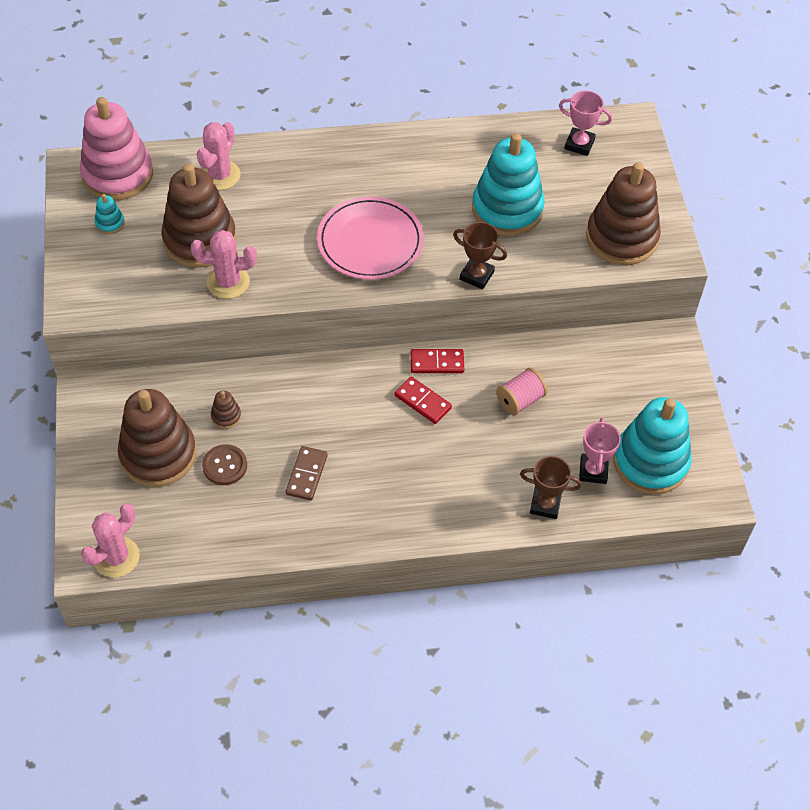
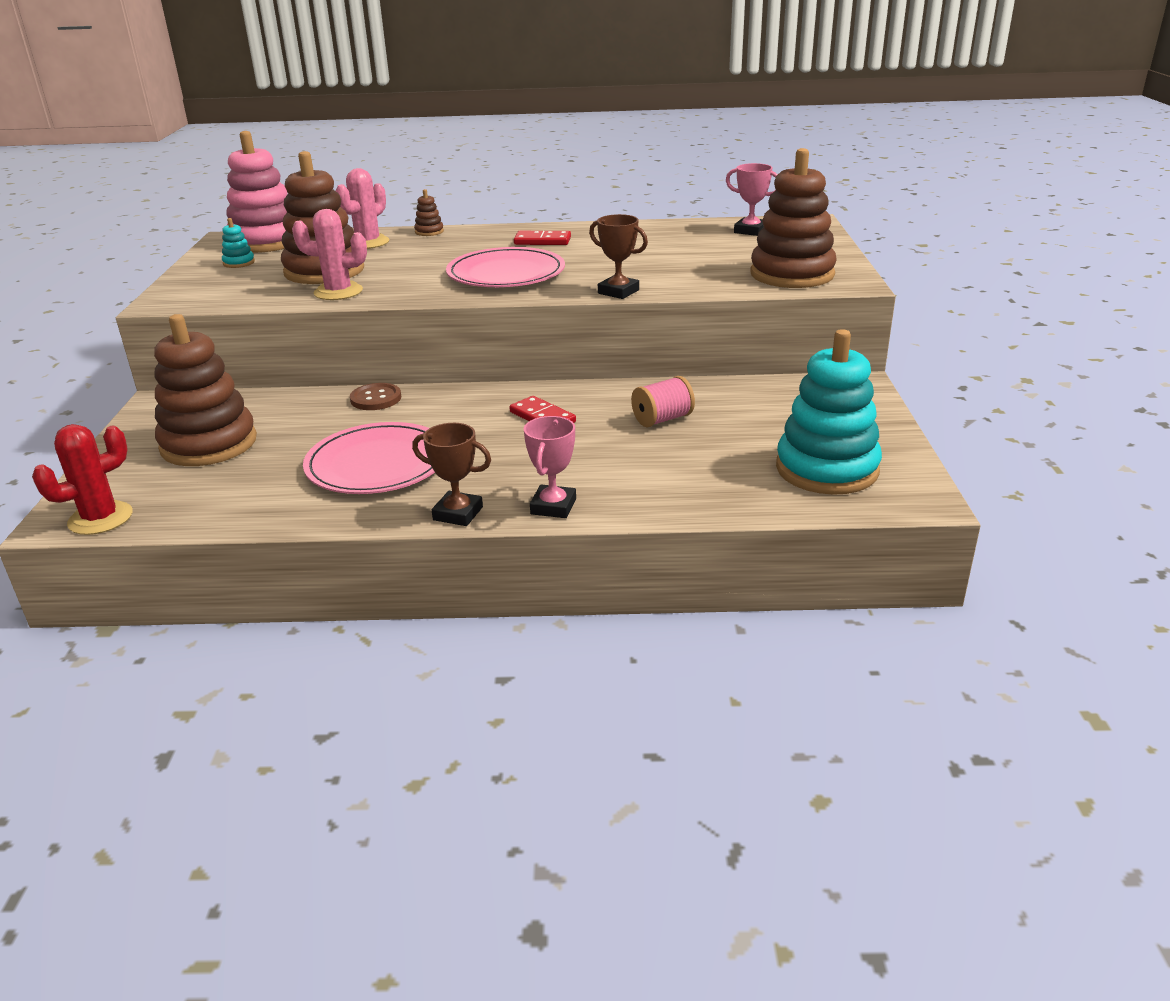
camera: 10 degrees right, 25 degrees down
(116, 557) = (100, 518): pink cactus -> red cactus
(225, 466) = (282, 454): brown button -> brown button (376, 399)
(226, 416) = (305, 420): brown stacking toy -> brown stacking toy (429, 232)
(307, 475) = (377, 464): brown domino -> pink plate
(437, 362) = (568, 392): red domino -> red domino (542, 241)
(507, 209) = (664, 259): turquoise stacking toy -> none
(545, 504) = (679, 498): brown trophy -> brown trophy (458, 513)
(593, 471) = (748, 473): pink trophy -> pink trophy (553, 506)

